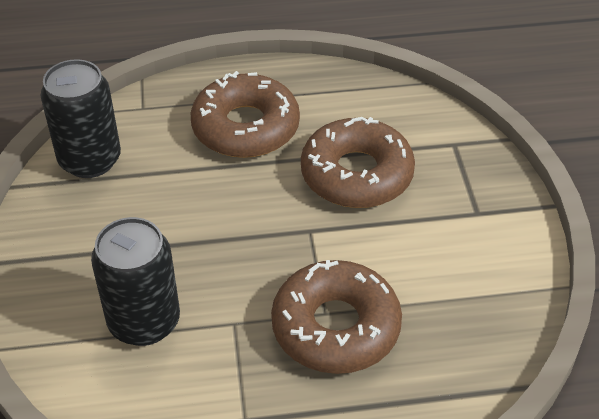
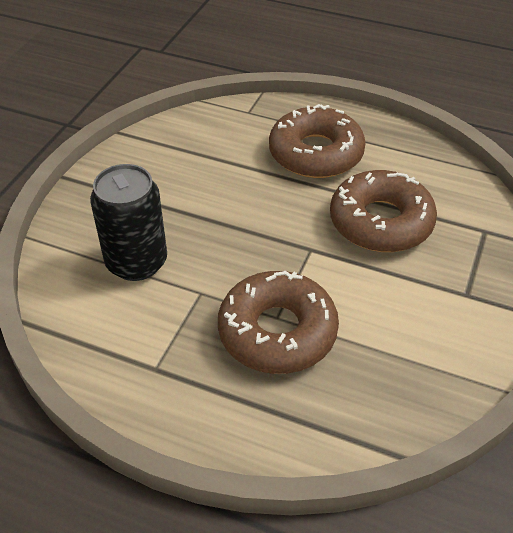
camera: 30 degrees right, 0 degrees up
(90, 160) = (184, 134): black can -> none

